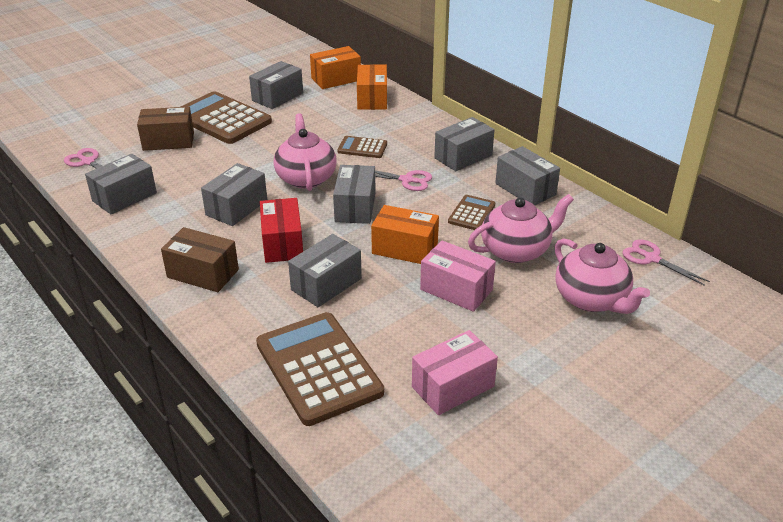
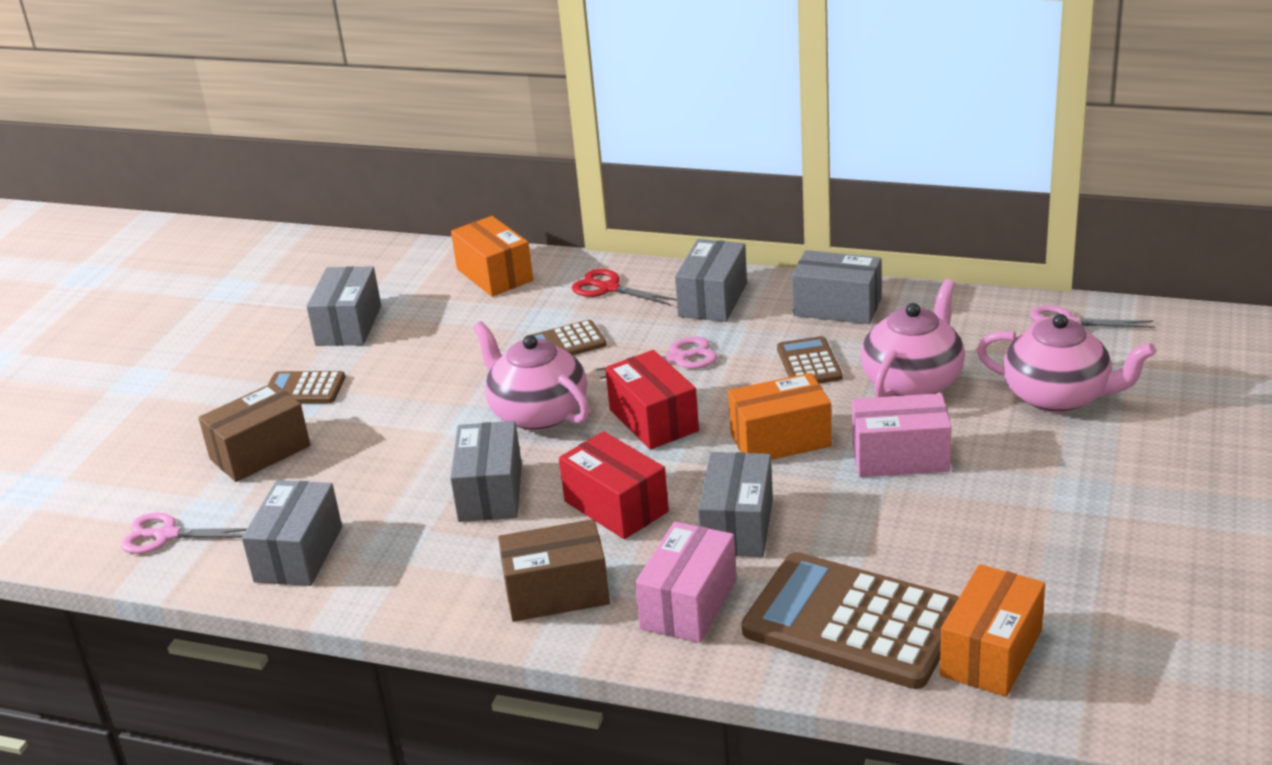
camera: 30 degrees left, 5 degrees down
(222, 119) = (304, 389): brown calculator -> brown calculator, size x0.49
(336, 79) = (406, 268): orange box -> orange box (991, 653)
(355, 207) = (653, 420): grey box -> red box
(418, 128) = (609, 288): none -> red scissors
(453, 386) = (1026, 561): pink box -> pink box (688, 604)

